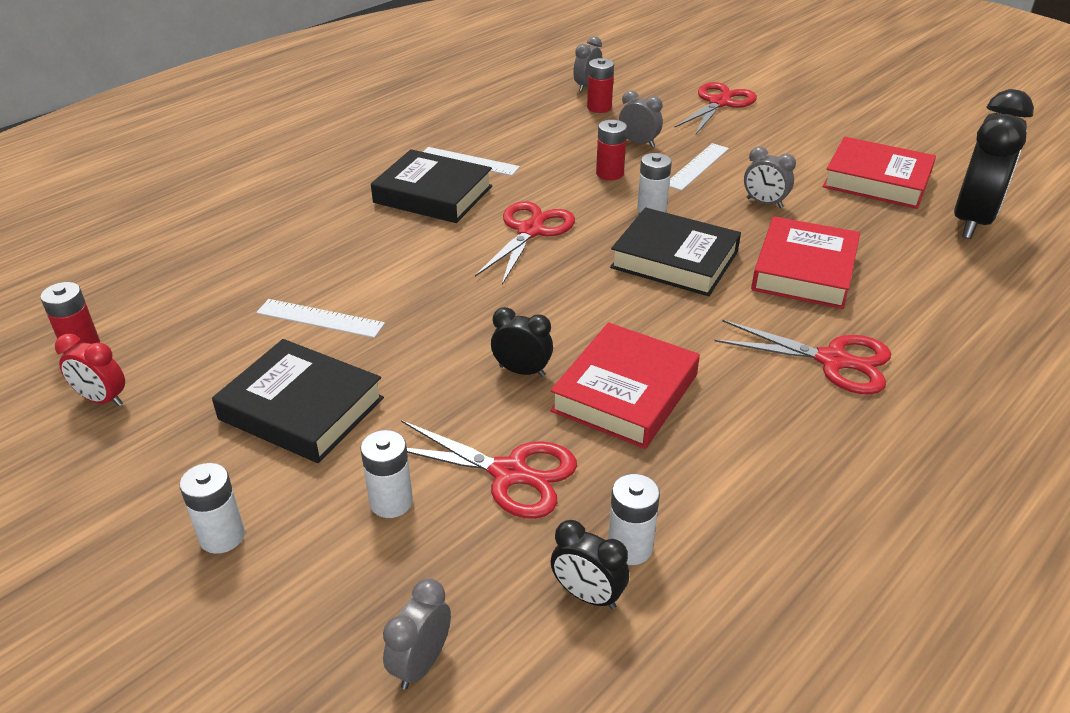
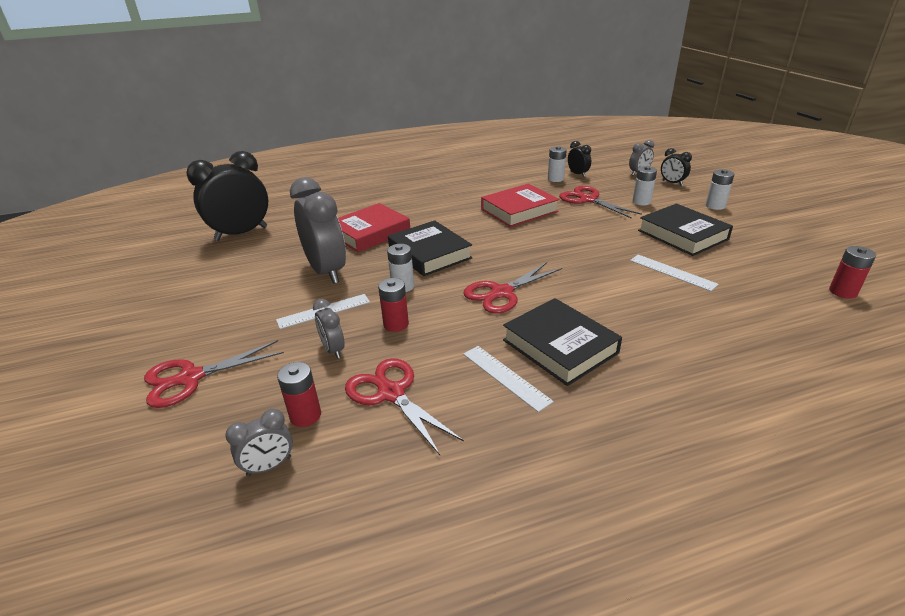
camera: 150 degrees left, 5 degrees down
(102, 399) = (805, 260): red clock -> none
(522, 371) = (561, 226): black clock -> black clock (672, 183)
(764, 203) = (327, 271): grey clock -> grey clock, size x2.12
(832, 360) = (416, 202): red scissors -> red scissors (391, 393)
(877, 180) = (234, 267): red book -> none

